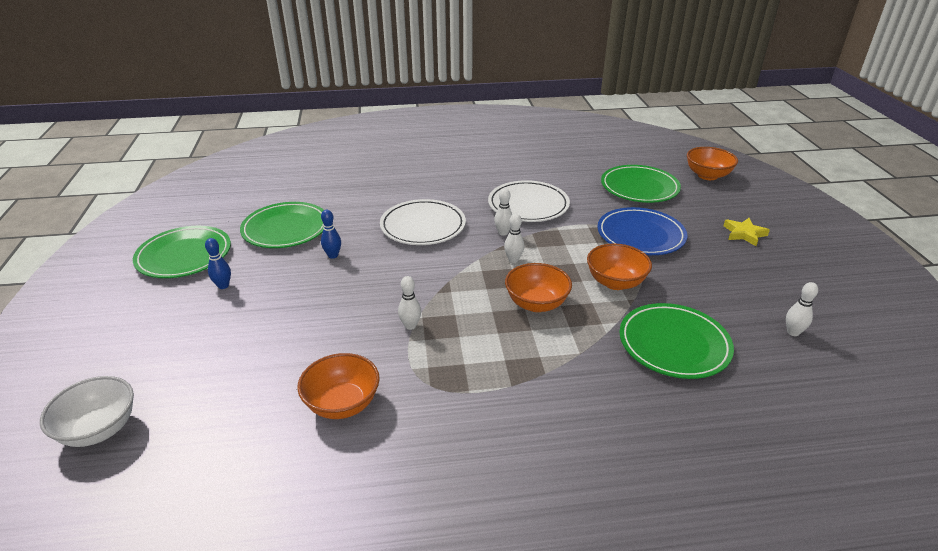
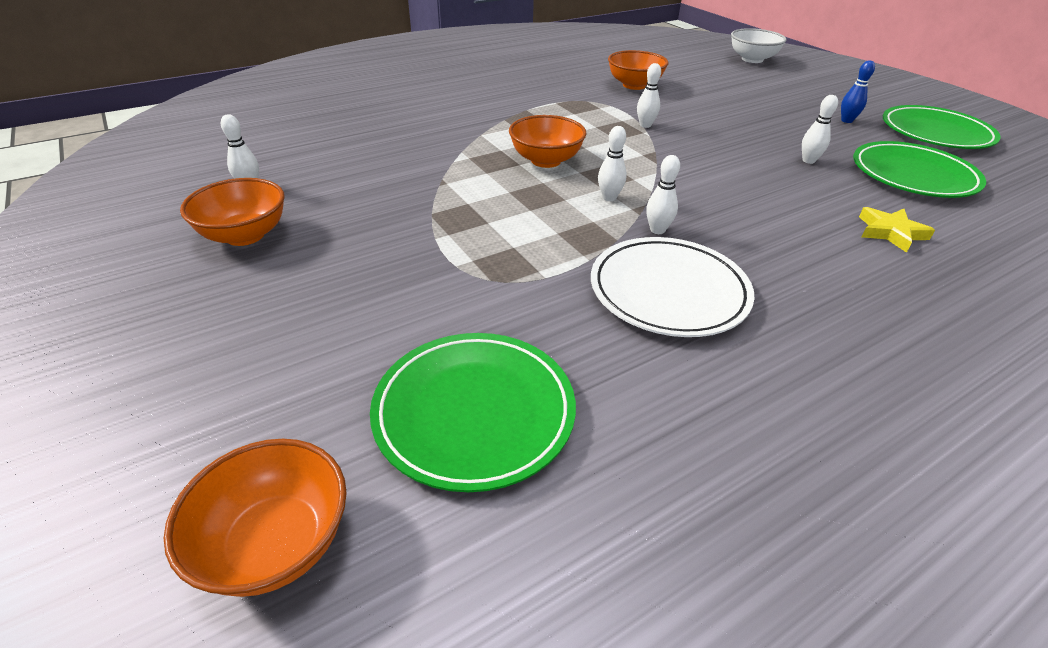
camera: 155 degrees right, 5 degrees up
(333, 255) = (808, 160): blue bowling pin -> white bowling pin
(423, 226) = (772, 215): white plate -> none
(615, 282) = (466, 198): orange bowl -> orange bowl (245, 235)
(640, 235) = (447, 275): blue plate -> none
(674, 344) = (390, 154): green plate -> none
(744, 234) = (249, 325): yellow star -> yellow star (890, 232)

